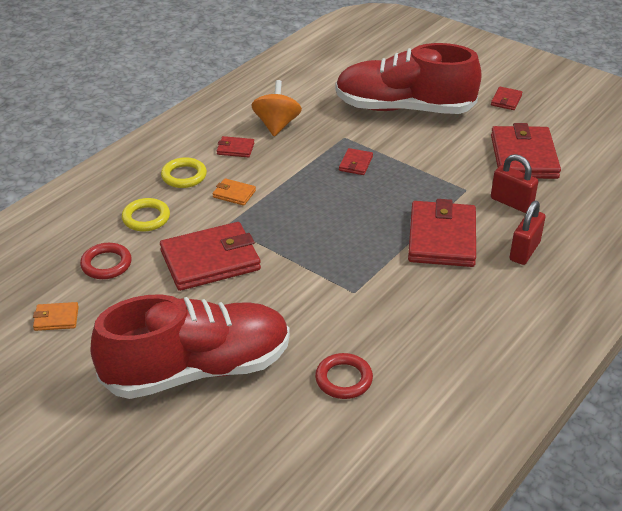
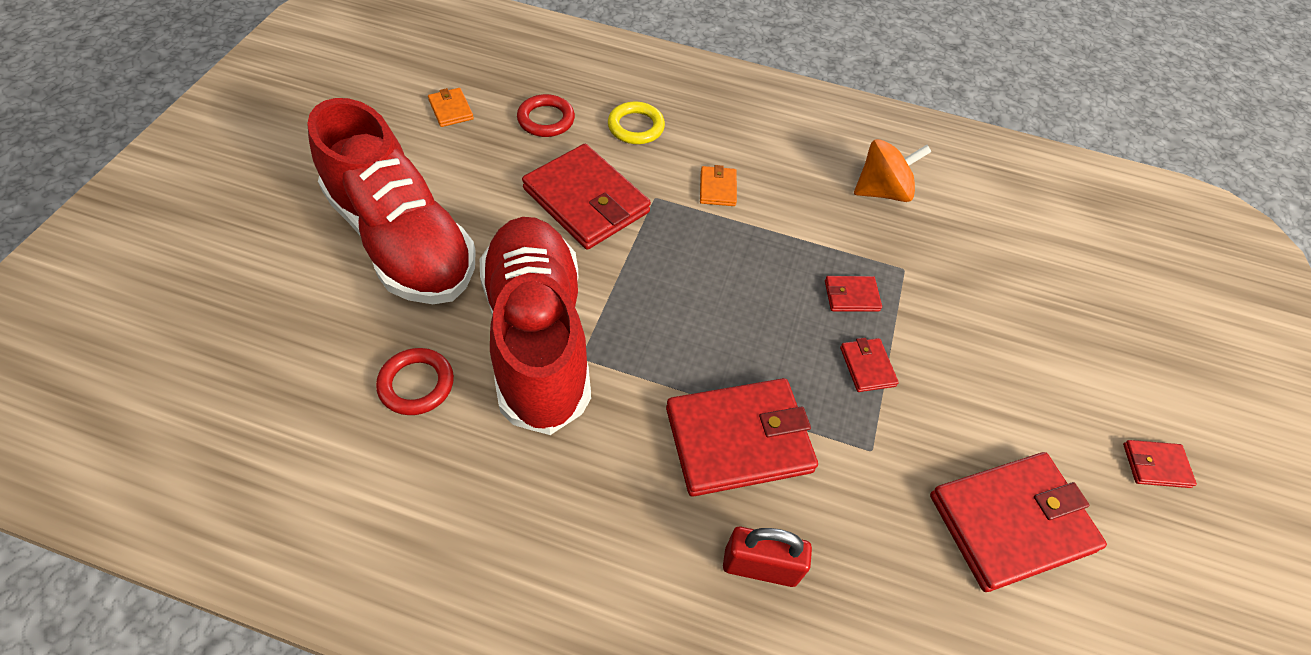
camera: 65 degrees right, 15 degrees up
(184, 176) = (727, 135): yellow ring -> none
(235, 149) = (806, 165): red wallet -> red wallet (867, 366)
(404, 108) = (1023, 324): red shoe -> red shoe (537, 337)
(511, 203) = (874, 524): red padlock -> none

